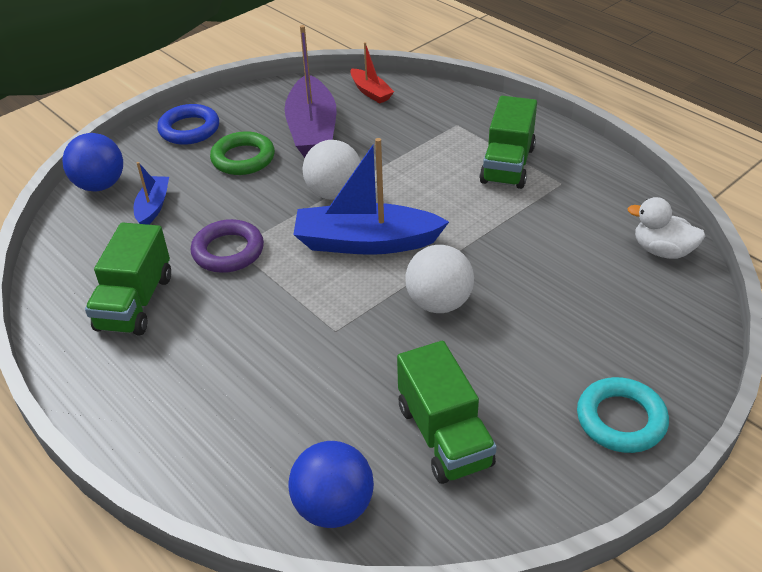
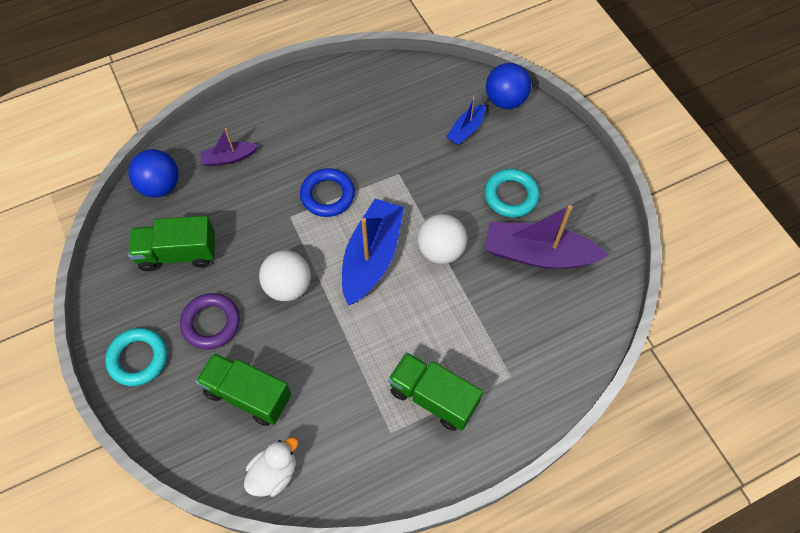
camera: 105 degrees right, 20 degrees up
(135, 302) = (365, 111): green truck -> green truck (248, 395)
(153, 207) = (466, 130): blue boat -> blue boat turned 105 degrees clockwise
(189, 129) = (567, 164): blue ring -> blue ring (327, 195)
(228, 251) = (396, 169): purple ring -> purple ring (211, 323)
(243, 158) = (511, 196): green ring -> turquoise ring
(253, 432) = (229, 158): none -> purple boat
(371, 92) = (590, 318): red boat -> none

